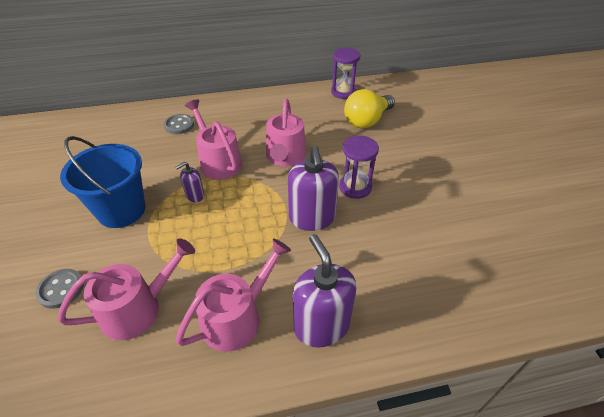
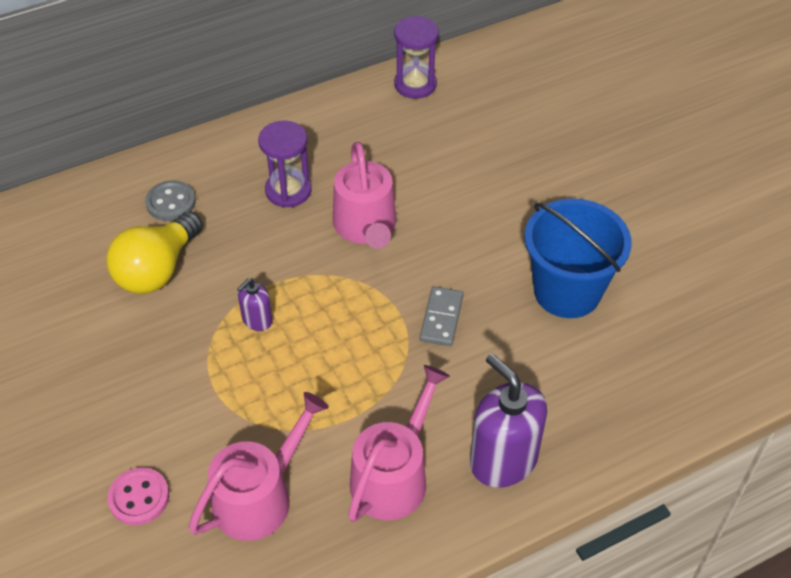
camera: 15 degrees left, 5 degrees up
(61, 289) = (139, 497): grey button -> pink button
(121, 210) = (158, 367): blue bucket -> blue bucket (567, 291)
(218, 161) = (266, 256): pink watering can -> none
(312, 218) = (441, 318): purple soap dispenser -> grey domino
(355, 187) = (486, 256): purple hourglass -> purple hourglass (288, 190)
(367, 121) = (469, 135): yellow light bulb -> yellow light bulb (157, 269)

